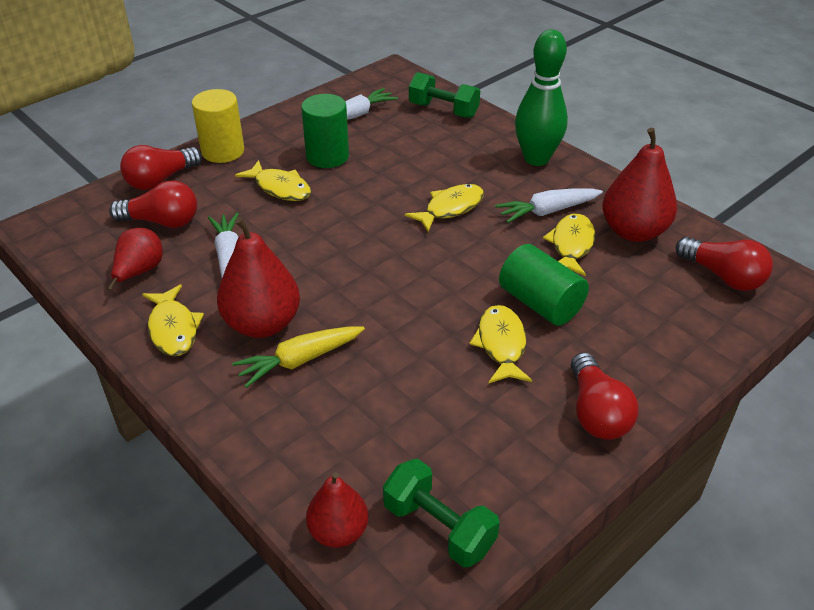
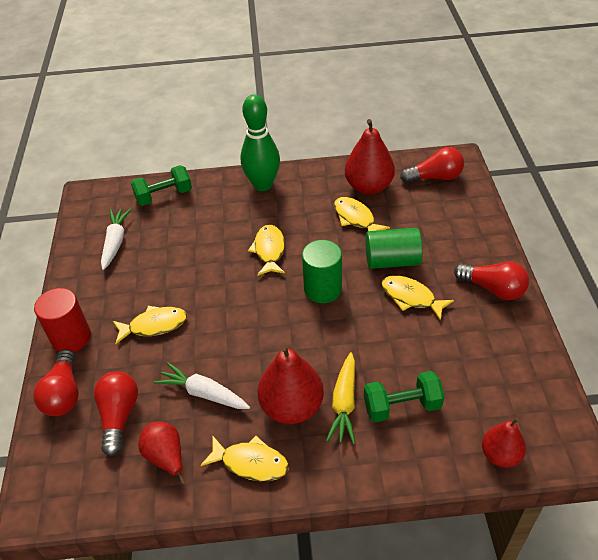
camera: 50 degrees left, 5 degrees up
(162, 222) = (119, 416): red light bulb -> red light bulb turned 45 degrees counterclockwise
(223, 151) = (71, 337): yellow cylinder -> red cylinder
(327, 156) = (147, 281): green cylinder -> green cylinder (323, 289)
(439, 527) = (527, 404): green dumbbell -> green dumbbell (402, 406)
(547, 211) = (316, 210): white carrot -> none

